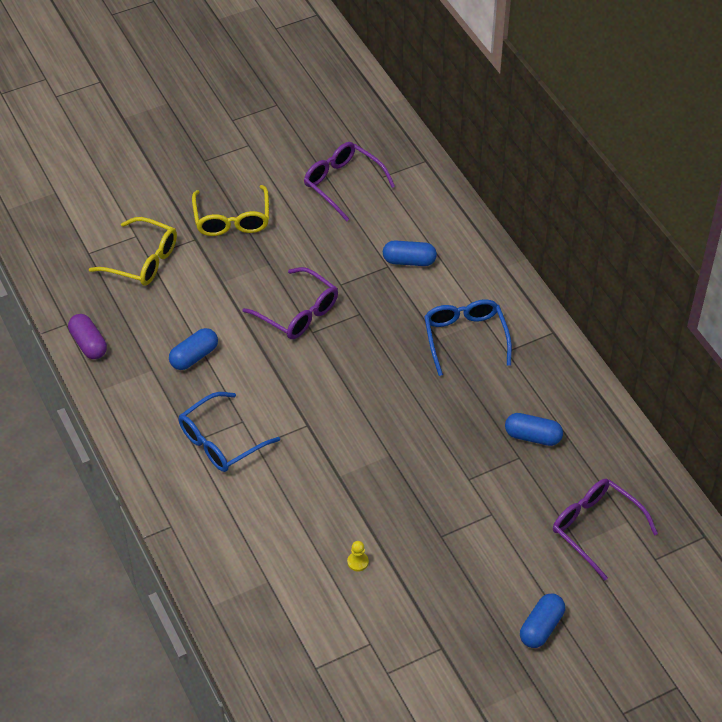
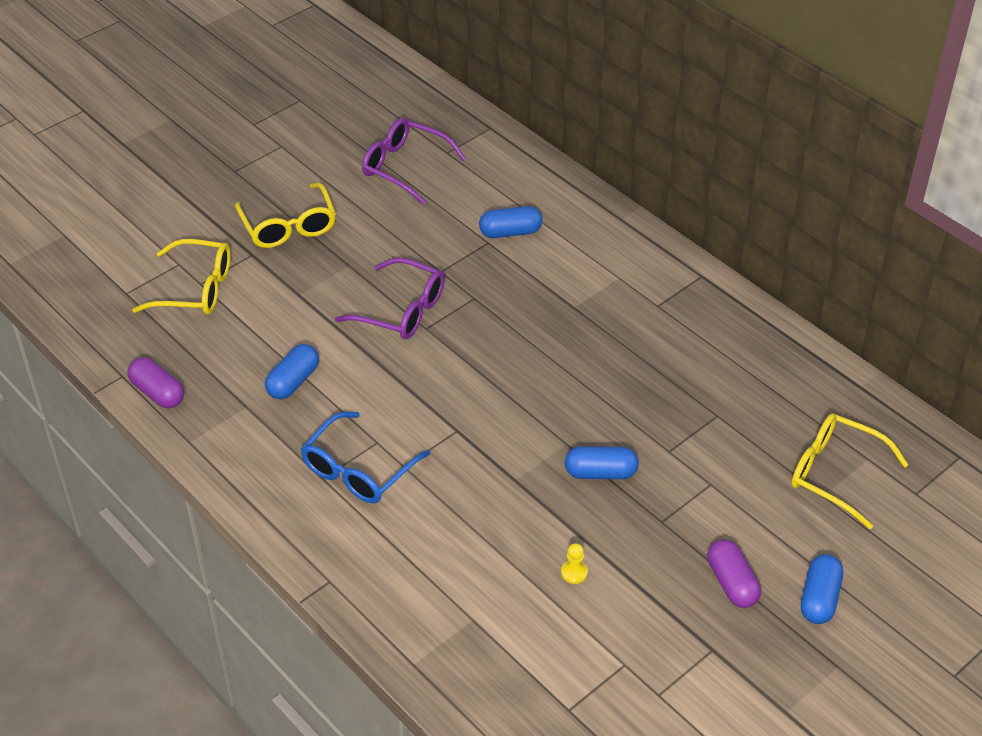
camera: 15 degrees left, 5 degrees down
(465, 338) = (605, 300): blue glasses -> none
(477, 599) = (732, 583): none -> purple capsule
(532, 436) = (723, 389): blue capsule -> blue capsule (600, 473)
(595, 528) = (835, 474): purple glasses -> yellow glasses

